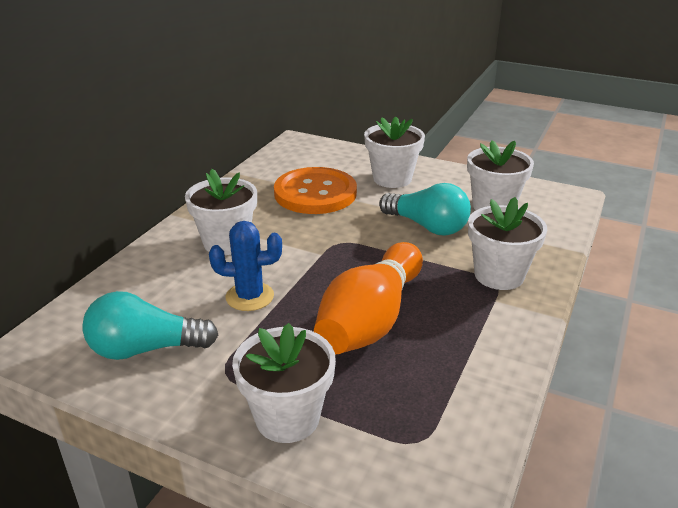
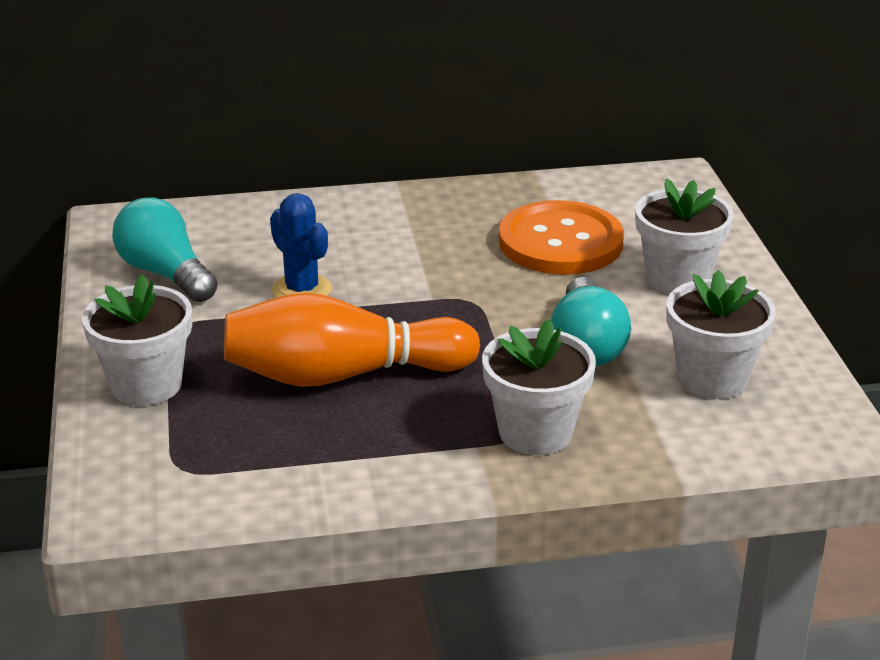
camera: 55 degrees right, 0 degrees up
(226, 242) = (382, 235): white flower pot -> none

